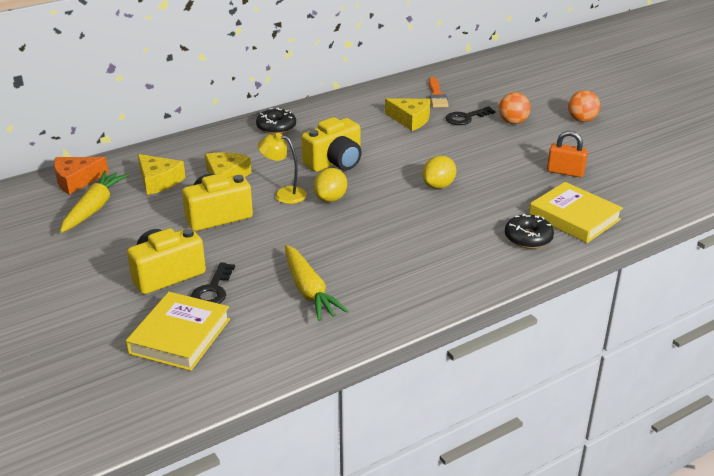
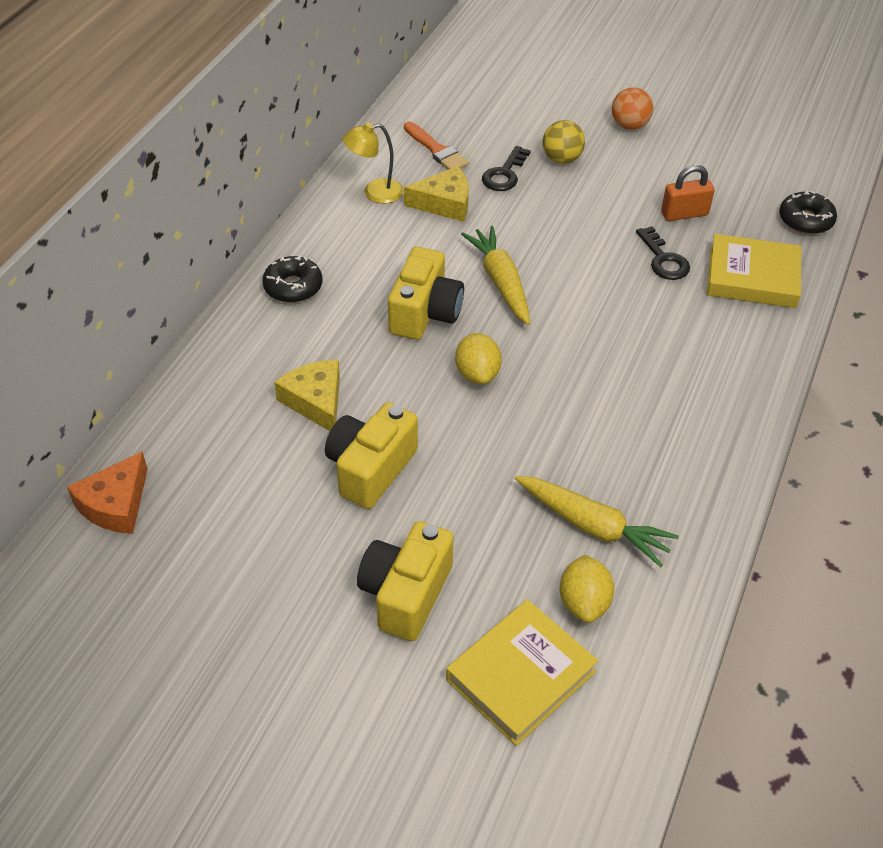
camera: 35 degrees left, 15 degrees up
(94, 208) = (195, 539): yellow carrot -> yellow carrot (501, 282)
(159, 181) = (233, 449): yellow cheese -> none
(180, 336) = (521, 676): yellow book -> yellow book turned 60 degrees clockwise
(213, 290) = (486, 586): black key -> black key (663, 259)
(284, 194) = (415, 393): yellow lamp -> yellow lamp (375, 192)
(438, 186) = (576, 296): yellow lemon -> yellow lemon (584, 603)
(513, 122) = (561, 159): orange ball -> yellow ball
(528, 238) = (736, 329): black donut -> black donut (805, 220)

